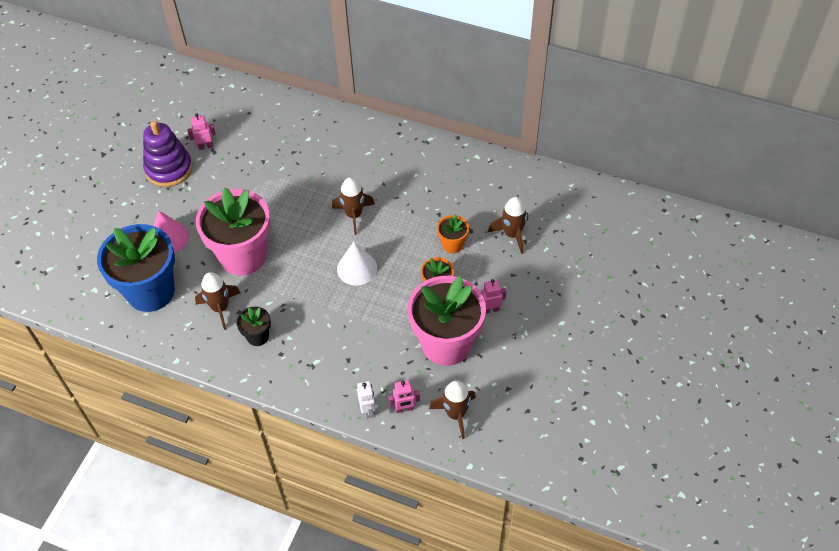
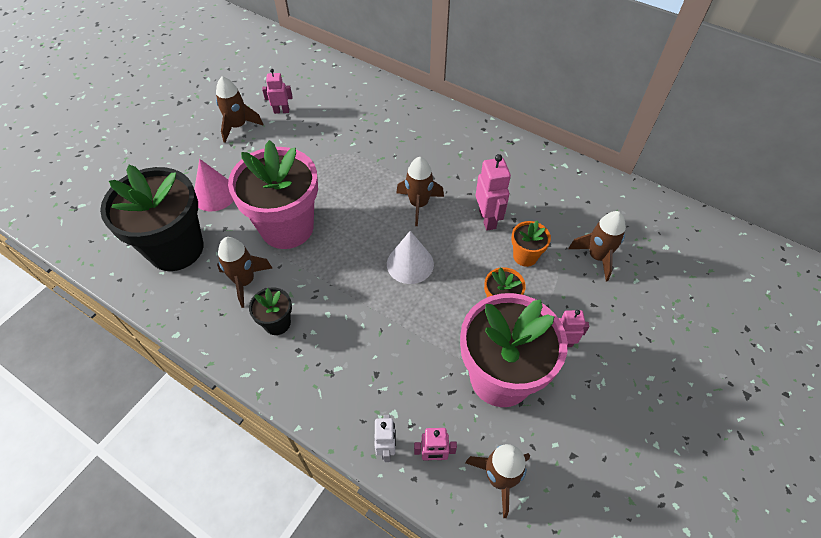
camera: 10 degrees right, 0 degrees up
(151, 291) = (176, 248): blue flower pot -> black flower pot
(169, 169) = (238, 126): purple stacking toy -> brown rocket
(416, 218) = (487, 219): none -> pink robot

